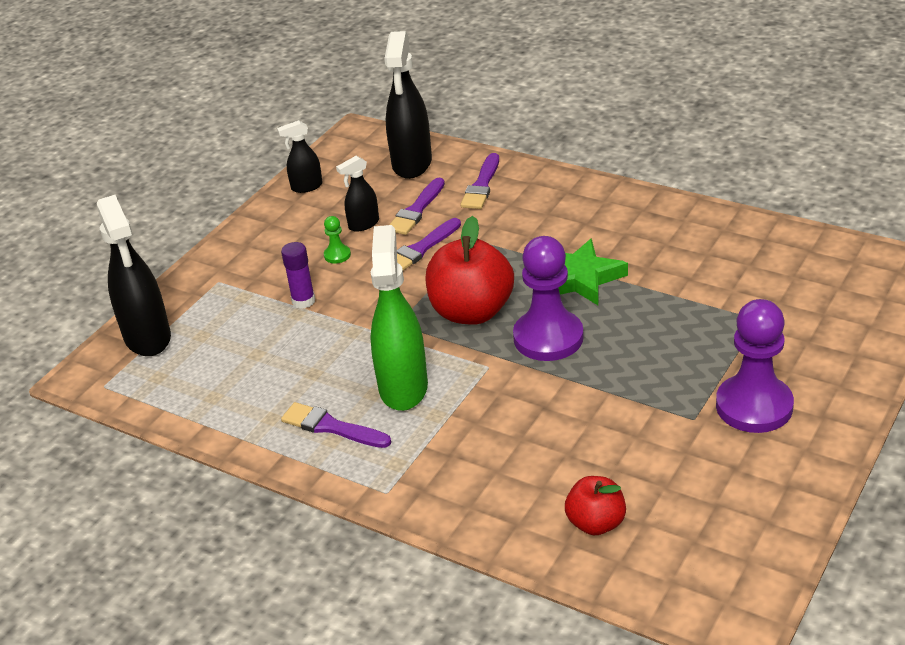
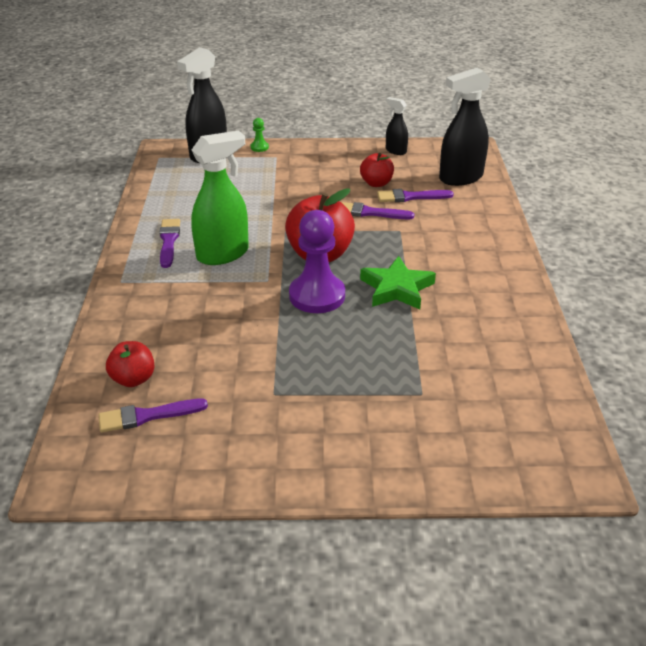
camera: 55 degrees right, 0 degrees up
(303, 301) = (280, 190): purple glue stick -> none
(337, 255) = (336, 185): green pawn -> green pawn (259, 147)
(363, 224) = (376, 183): black spray bottle -> red apple
(482, 185) = (465, 212): purple brush -> purple brush (147, 416)
(754, 406) = (309, 422): purple pawn -> none

